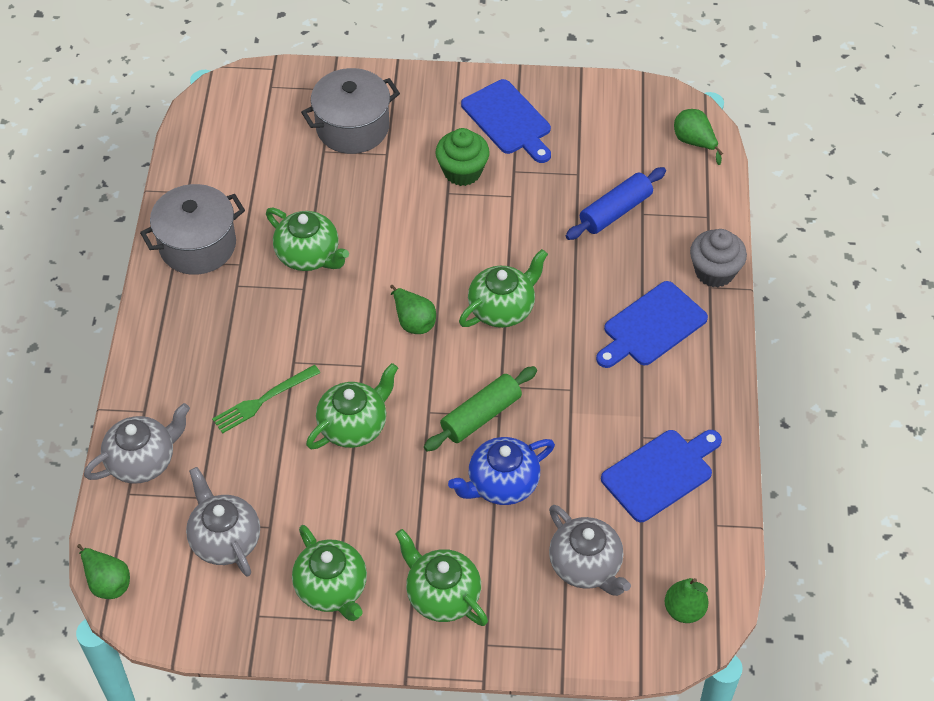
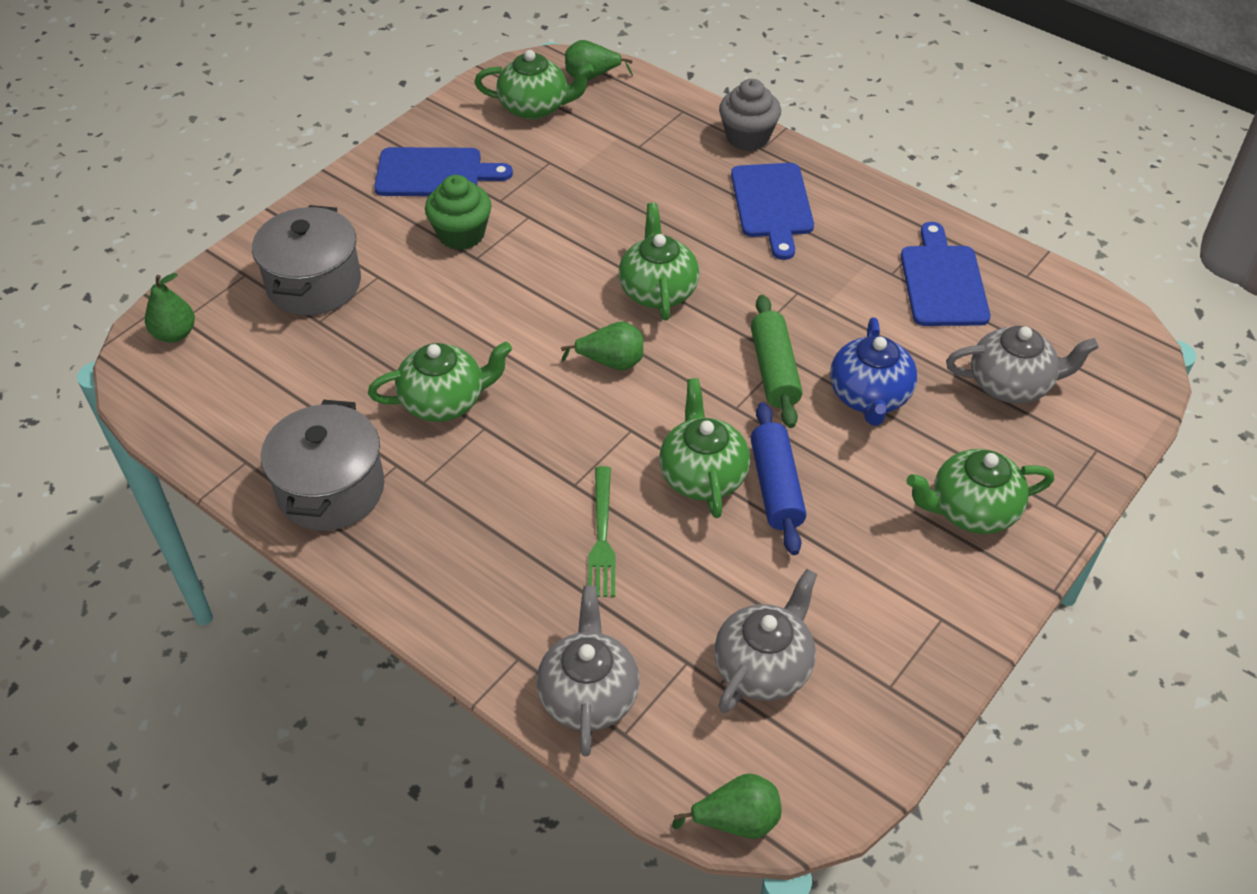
camera: 55 degrees left, 5 degrees down
(225, 539) = (763, 667): grey teapot -> grey teapot turned 120 degrees clockwise
(332, 588) = (900, 599): green teapot -> green teapot (535, 107)
(615, 211) = (618, 161): blue rolling pin -> blue rolling pin (776, 487)
(684, 610) = (1107, 343): green pear -> green pear (175, 334)

